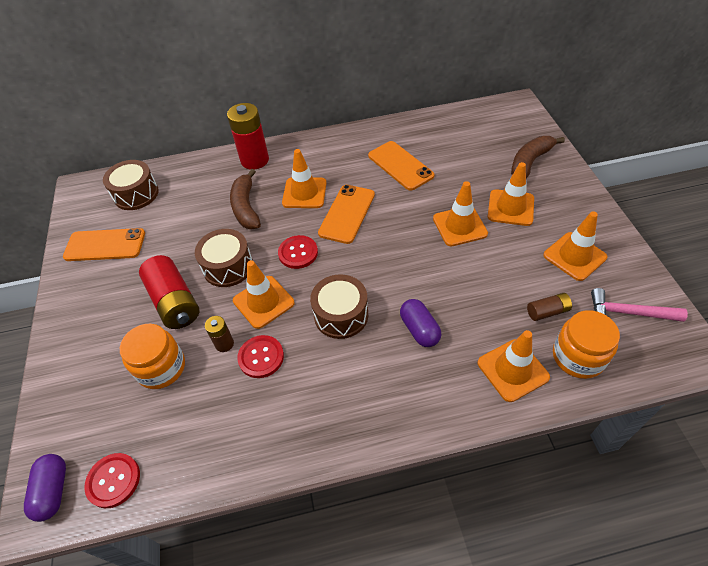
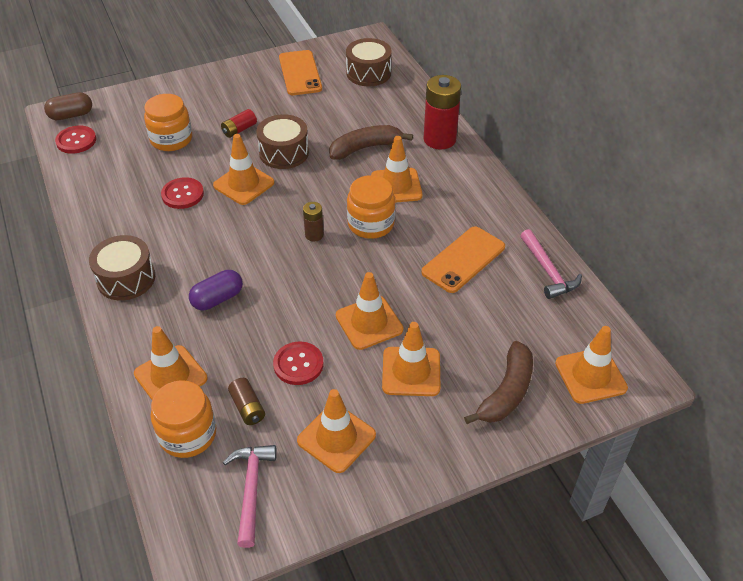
camera: 75 degrees right, 5 degrees down
(53, 491) = (71, 115): purple capsule -> brown capsule
(174, 302) = (239, 130): red battery -> red battery, size x0.51
(224, 344) = (196, 169): brown battery -> brown battery (314, 235)
(298, 253) = (308, 196): red button -> red button (298, 364)
(341, 315) = (232, 239): brown drum -> brown drum (126, 278)
(347, 214) = (371, 224): orange phone -> orange jar
(420, 126) = (548, 271): none -> pink hammer
(516, 124) = (590, 376): none -> orange traffic cone
(529, 163) = (506, 392): brown banana -> brown banana turned 90 degrees clockwise

